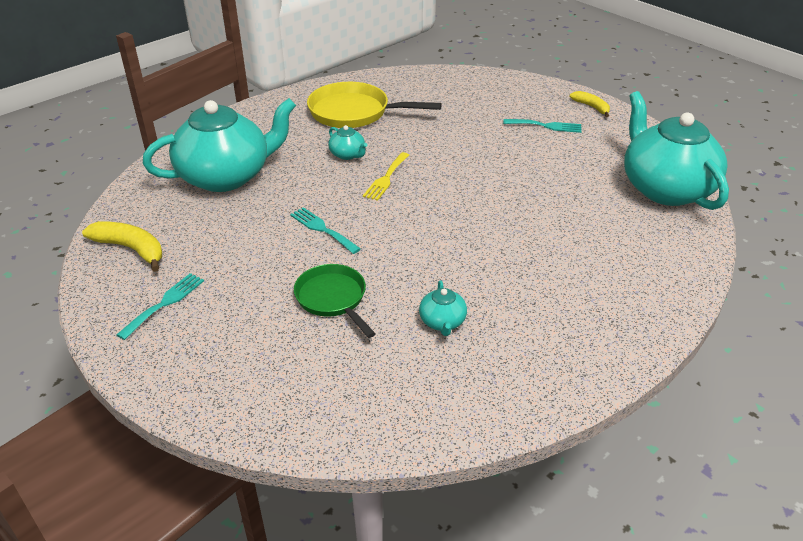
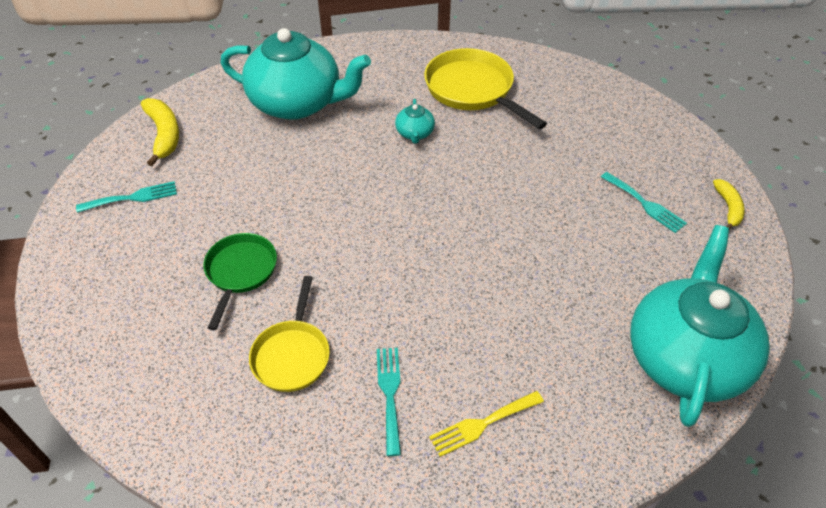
camera: 40 degrees right, 10 degrees up
(322, 229) = (308, 199): turquoise fork -> turquoise fork (389, 394)
(386, 178) = (418, 177): yellow fork -> yellow fork (482, 424)
(442, 322) = (292, 354): turquoise teapot -> yellow pan

